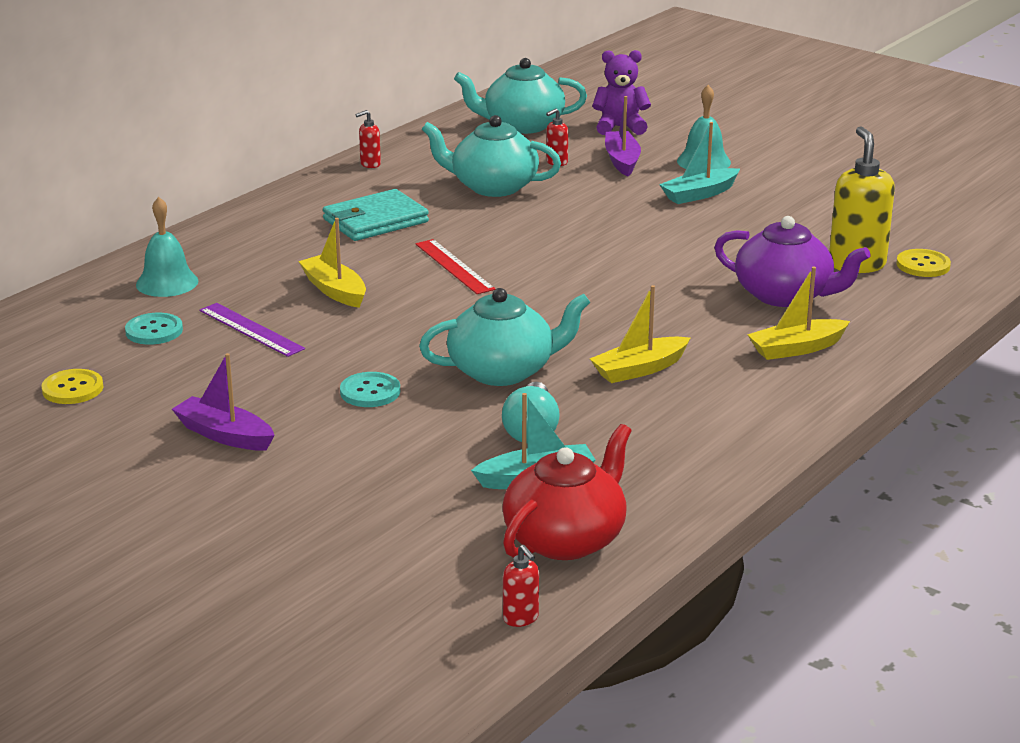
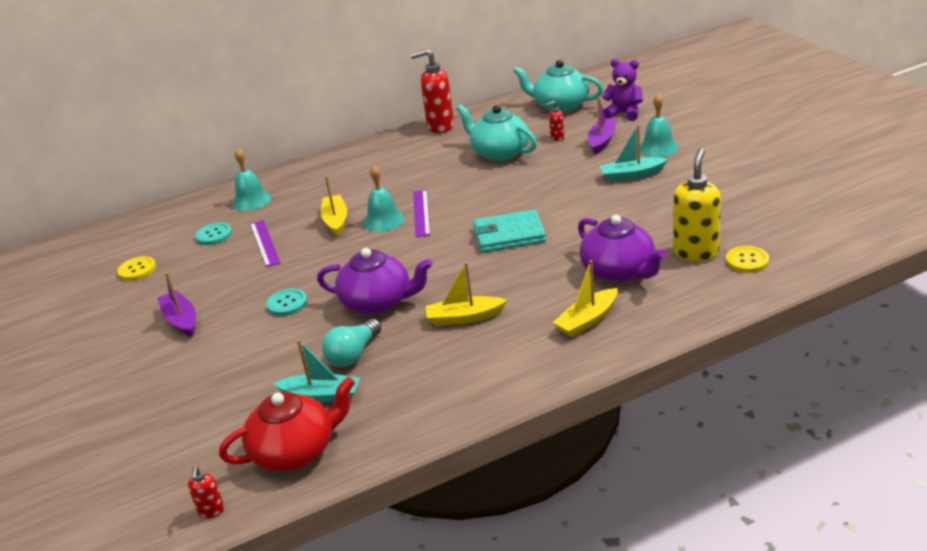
camera: 30 degrees right, 5 degrees up
(370, 164) = (440, 127): red soap dispenser -> red soap dispenser, size x2.14
(375, 221) = (405, 170): turquoise wallet -> turquoise wallet (509, 235)
(407, 281) = (383, 220): none -> turquoise bell
(454, 266) = (421, 213): red ruler -> purple ruler
(503, 371) = (378, 302): turquoise teapot -> purple teapot
(796, 349) = (587, 320): yellow boat -> yellow boat turned 45 degrees counterclockwise

